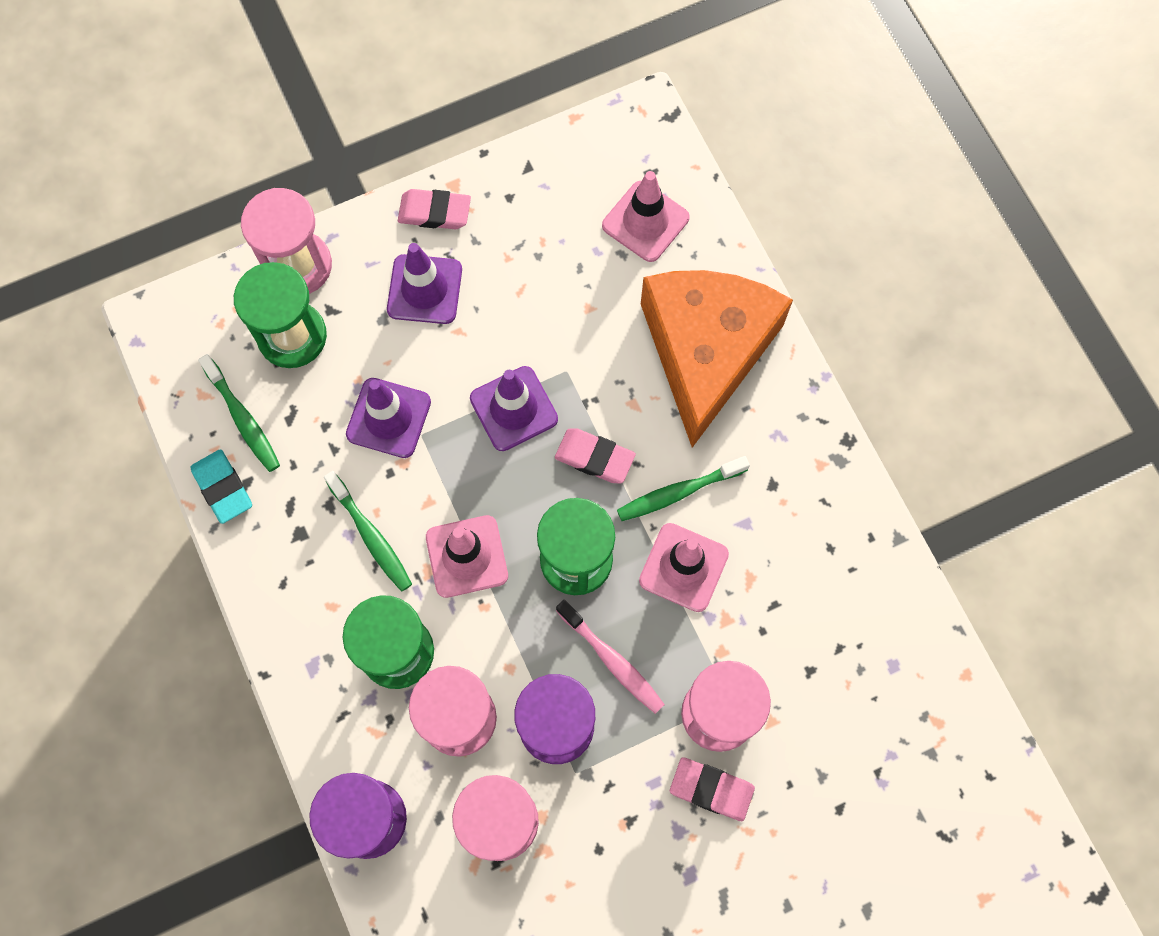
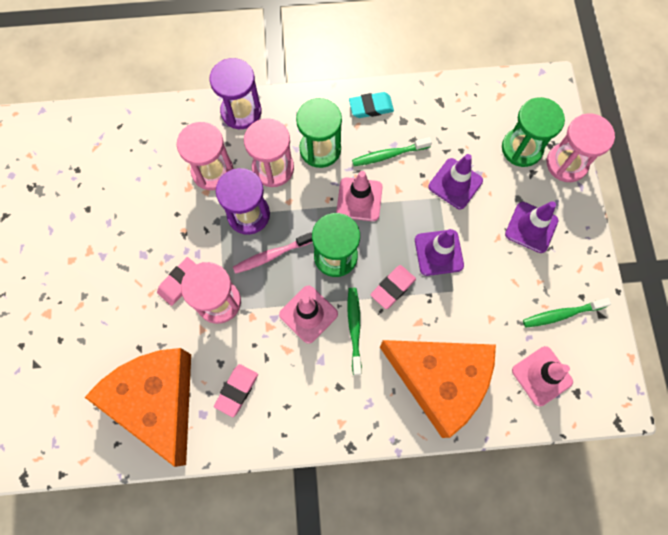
camera: 110 degrees right, 0 degrees up
(223, 488) = (442, 91): turquoise eraser -> turquoise eraser (371, 107)
(243, 419) = (479, 111): green toothbrush -> green toothbrush (561, 314)
(434, 212) = (582, 249): pink eraser -> pink eraser (237, 390)
(904, 742) = (157, 401): none -> orange cheese

